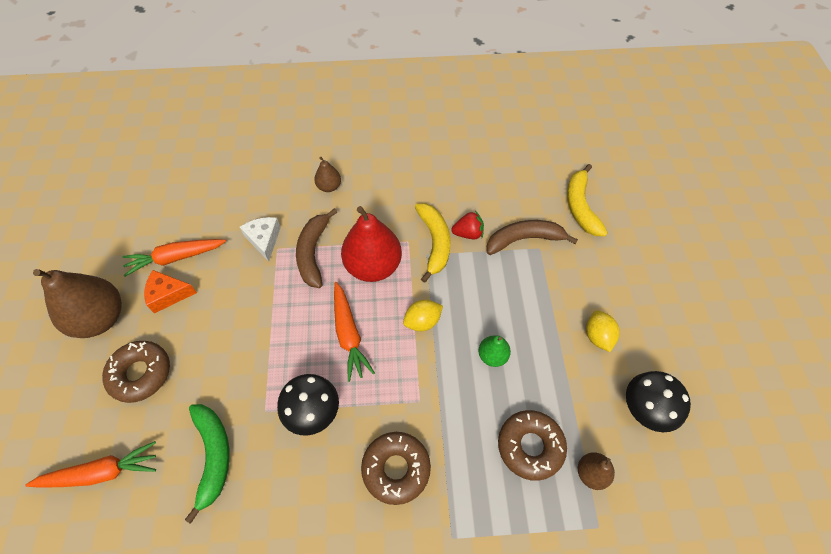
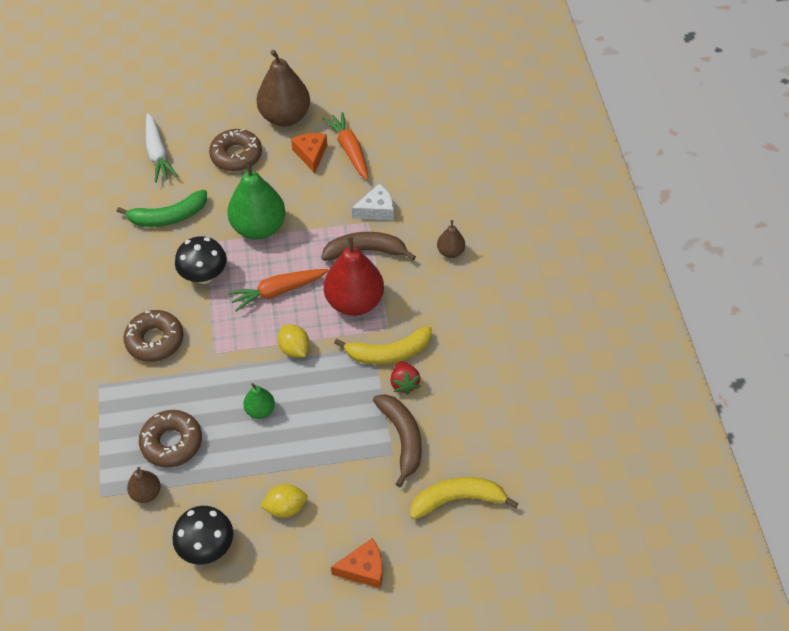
camera: 85 degrees right, 5 degrees down
(102, 472) = (158, 154): orange carrot -> white carrot
(258, 351) = (259, 227): none -> green pear
(650, 277) = (364, 569): none -> orange cheese

